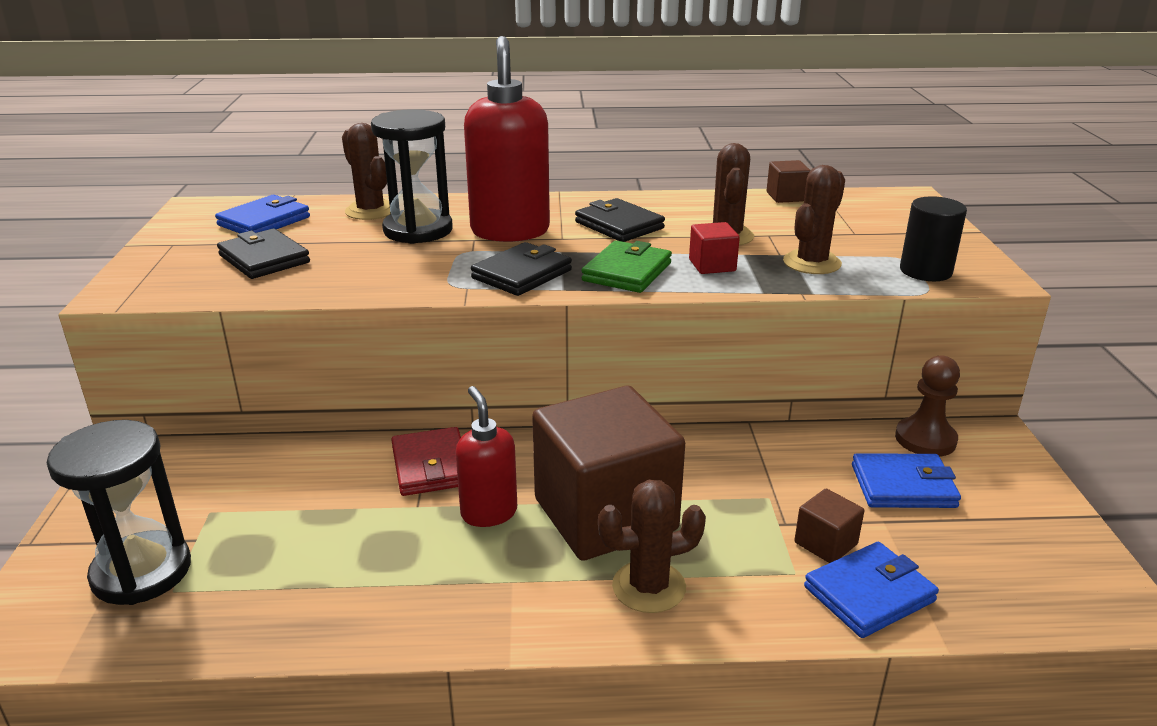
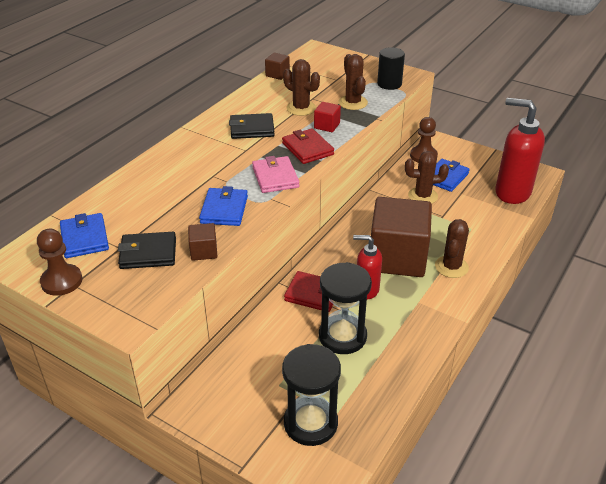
camera: 55 degrees left, 10 degrees up
(174, 237) = (61, 281): none -> brown pawn
(370, 211) = (124, 195): brown cactus -> brown cactus (422, 196)
(418, 230) = (177, 188): black hourglass -> black hourglass (342, 336)
(510, 231) = (217, 161): red soap dispenser -> red soap dispenser (512, 192)
(522, 274) = (275, 177): black wallet -> pink wallet
(627, 272) = (307, 149): green wallet -> red wallet
(825, 543) = (462, 213): brown cube -> brown cube (204, 251)
(869, 594) = (495, 218): blue wallet -> blue wallet (224, 210)

